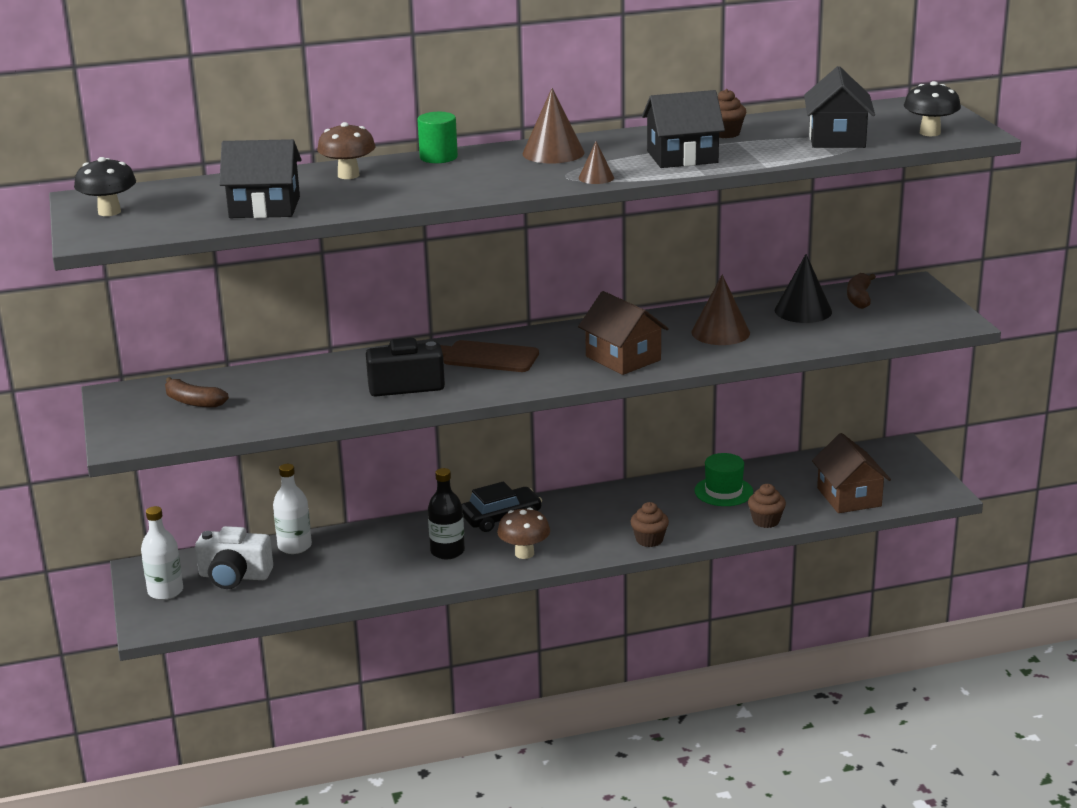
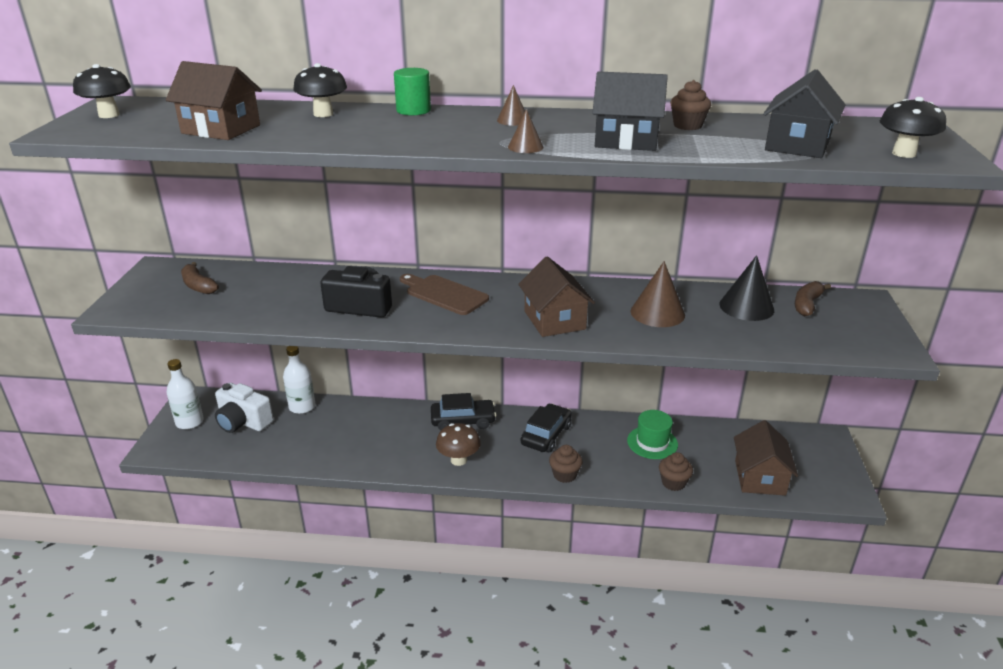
camera: 20 degrees right, 5 degrees up
(264, 207) = (221, 129): black house -> brown house
(348, 175) = (323, 114): brown mushroom -> black mushroom
(447, 551) = (403, 442): black bottle -> none
(553, 153) = (513, 120): brown cone -> brown cone, size x0.55
(605, 510) = (546, 435): none -> black car

